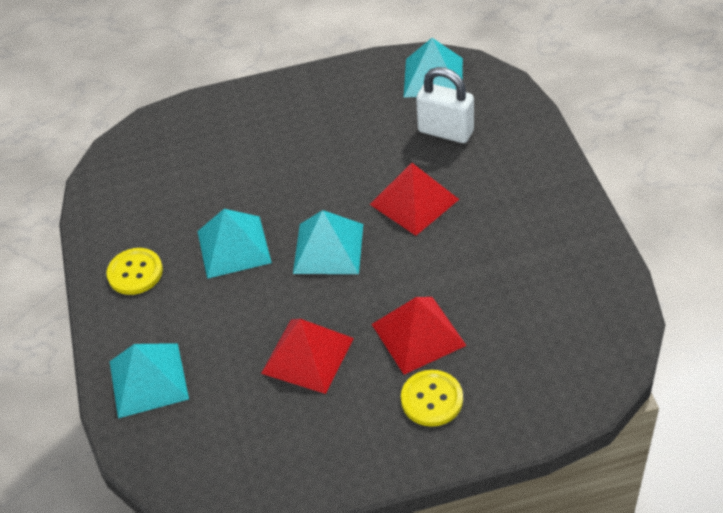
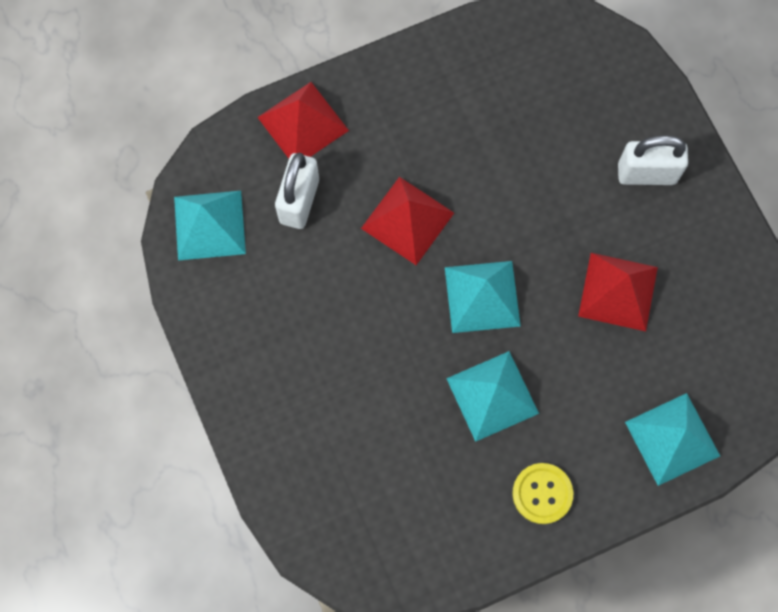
camera: 105 degrees left, 25 degrees up
(418, 334) = (577, 194): red pyramid -> red pyramid (303, 123)
(432, 399) = (646, 173): yellow button -> white padlock

